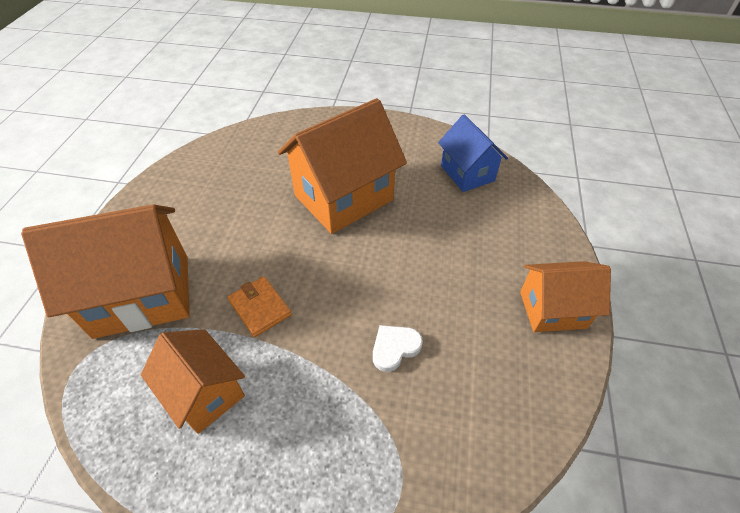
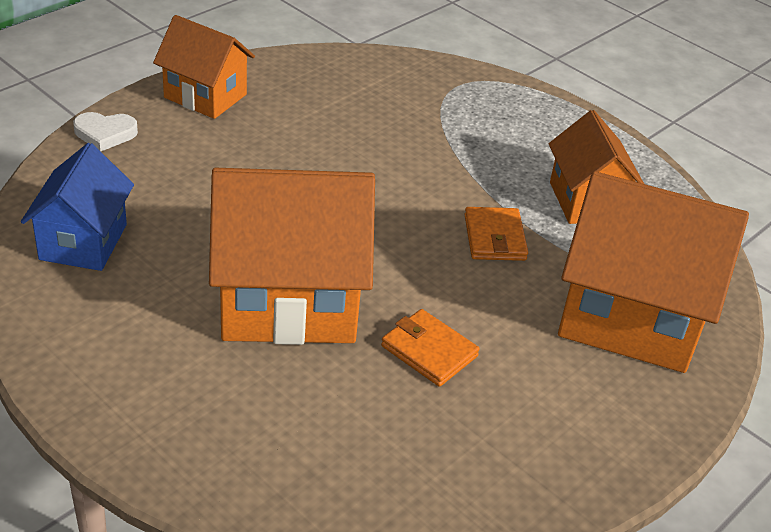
camera: 150 degrees left, 10 degrees down
(255, 211) = (429, 351): none -> orange wallet
(394, 348) = (384, 145): white heart -> white heart (105, 133)

